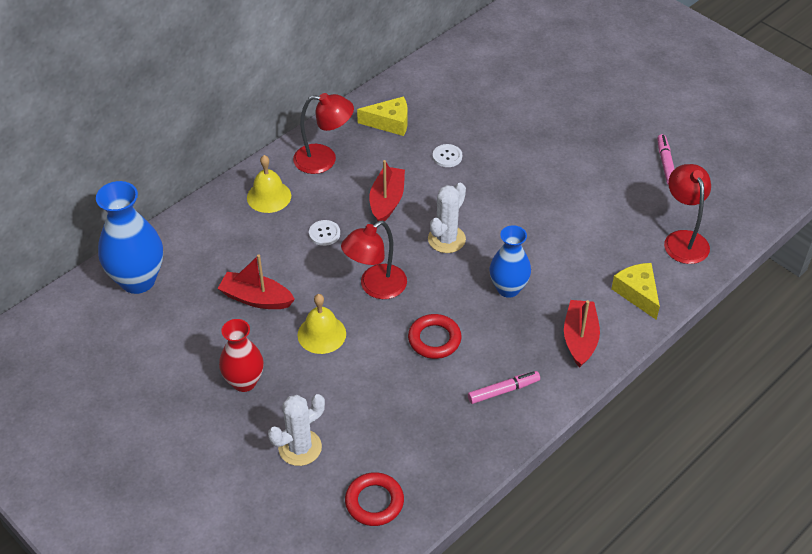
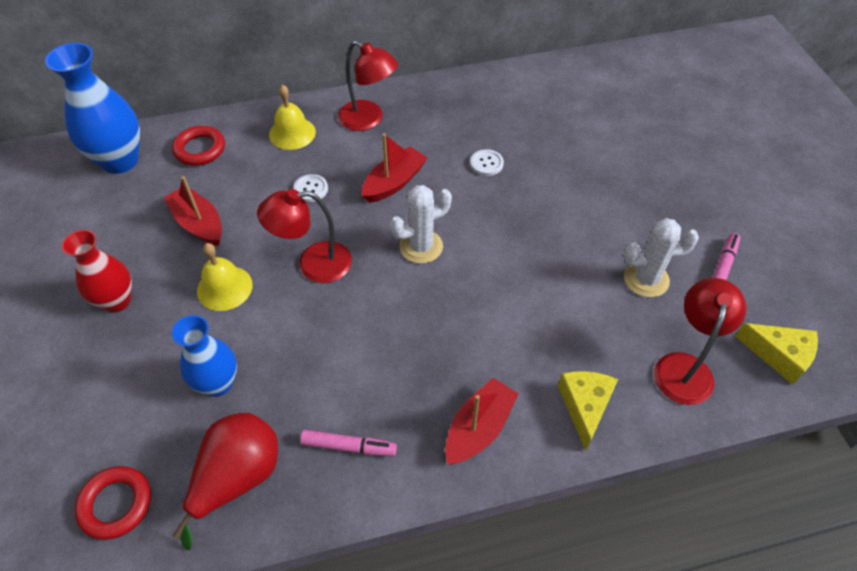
camera: 30 degrees right, 5 degrees up
(300, 447) = (103, 399): white cactus -> white cactus (646, 279)
(390, 123) = (456, 110): yellow cheese -> yellow cheese (779, 355)
(434, 339) = (324, 348): red ring -> red ring (200, 149)
(445, 445) = (238, 478): none -> red pear
(508, 288) = (443, 329): blue vase -> blue vase (218, 383)

